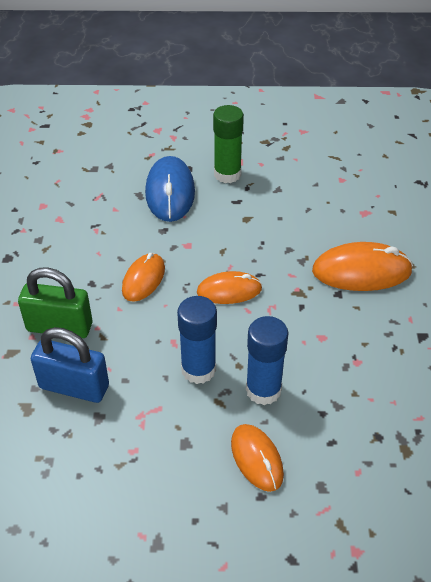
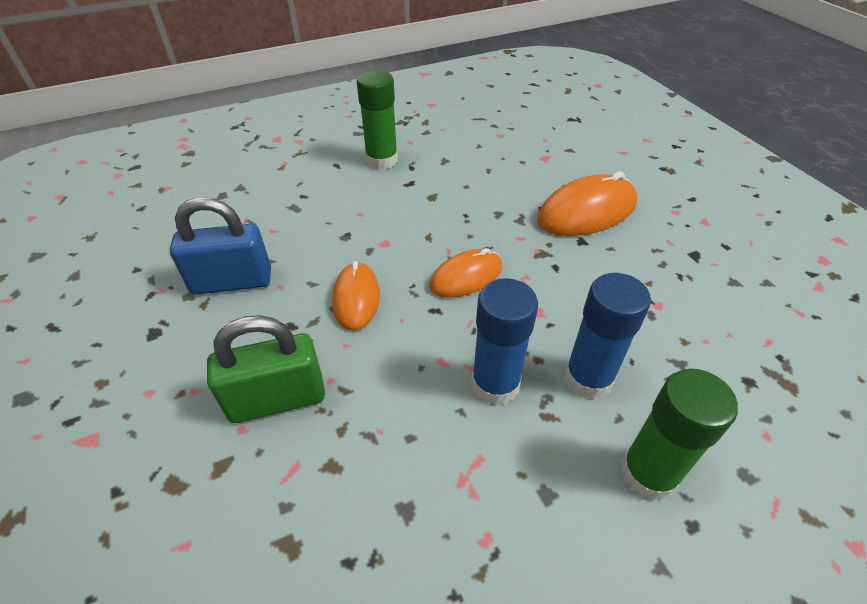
camera: 25 degrees left, 0 degrees up
(74, 387) = (344, 478): blue padlock -> blue padlock (232, 282)
(170, 192) = (329, 195): blue mouse -> none
(256, 459) = (648, 473): orange mouse -> green glue stick

